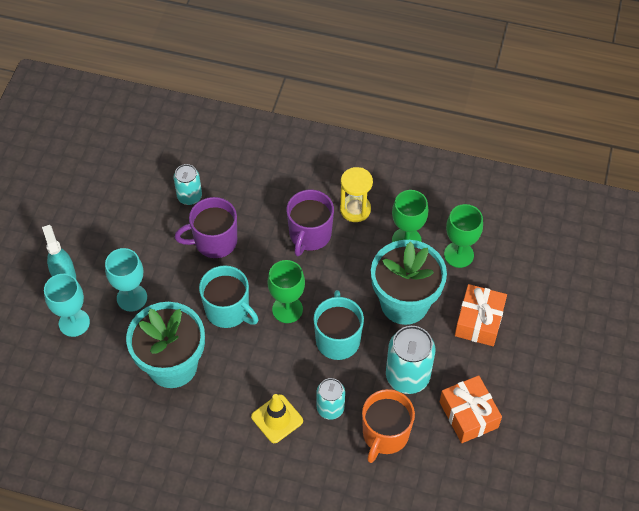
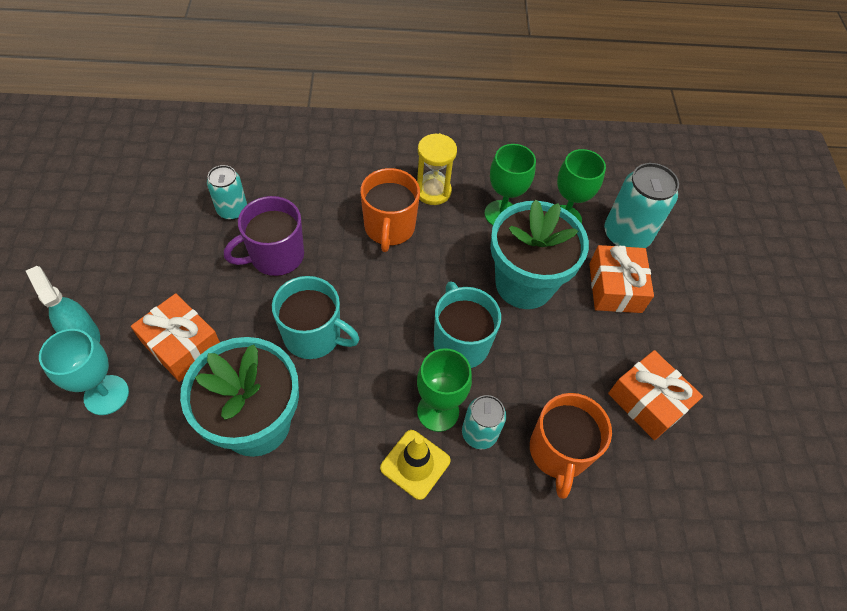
camera: 20 degrees left, 0 degrees up
(132, 298) = (182, 345): turquoise goblet -> orange gift
(287, 309) = (388, 319): green goblet -> green goblet (438, 411)
(309, 235) = (389, 228): purple mug -> orange mug
(407, 376) = (559, 370): turquoise can -> turquoise can (626, 235)

